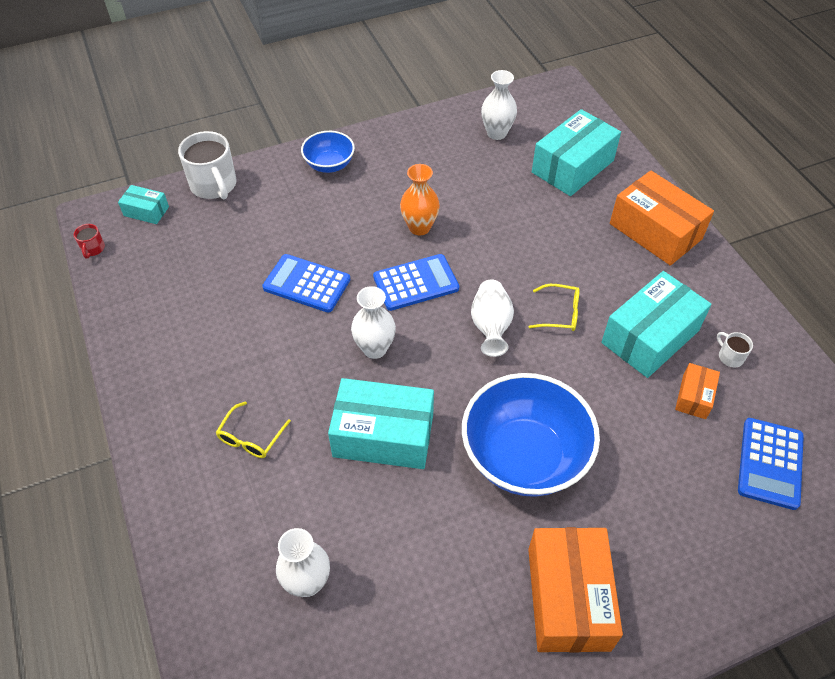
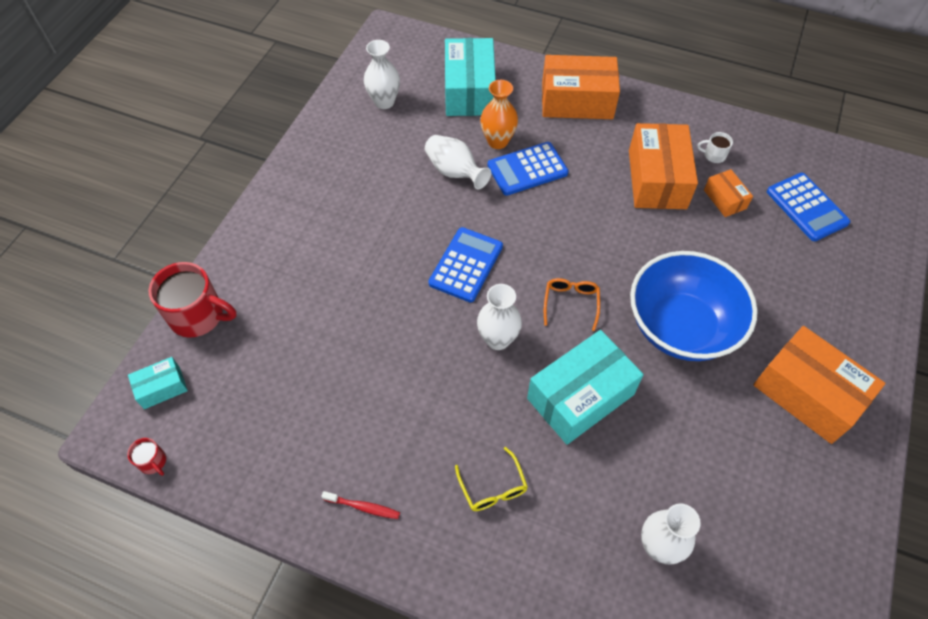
camera: 45 degrees left, 5 degrees up
(163, 376) = (363, 507): none -> red toothbrush
(214, 185) = (198, 316): white mug -> red mug
(306, 284) = (385, 333): blue calculator -> blue calculator (527, 169)
(329, 165) = (281, 222): blue bowl -> none
(419, 227) = (416, 219): orange vase -> orange vase (498, 141)
(459, 368) = (571, 303): none -> orange glasses
(490, 327) = (555, 255): white vase -> white vase (455, 172)
(560, 313) = (587, 208): yellow glasses -> none
(650, 336) = (657, 179): turquoise box -> orange box

